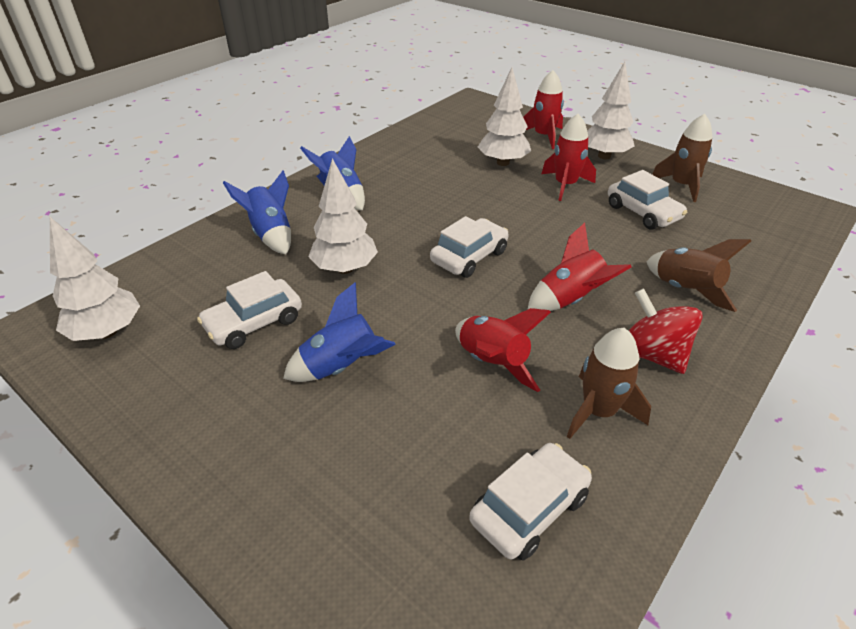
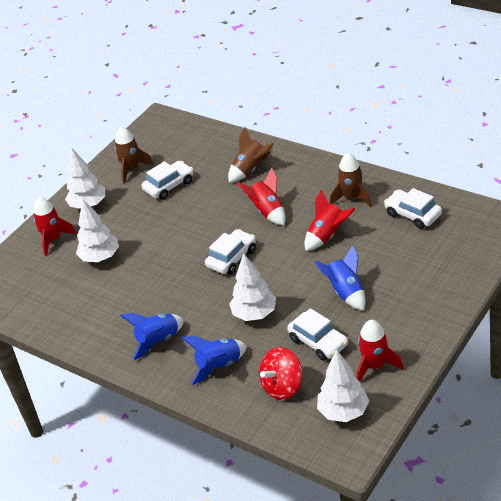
camera: 90 degrees left, 0 degrees up
(469, 257) = (232, 258): white car -> white car turned 90 degrees clockwise
(565, 185) = (134, 222): red rocket -> red rocket (374, 366)
(652, 354) = (307, 181): red spinning top -> red spinning top (283, 387)

